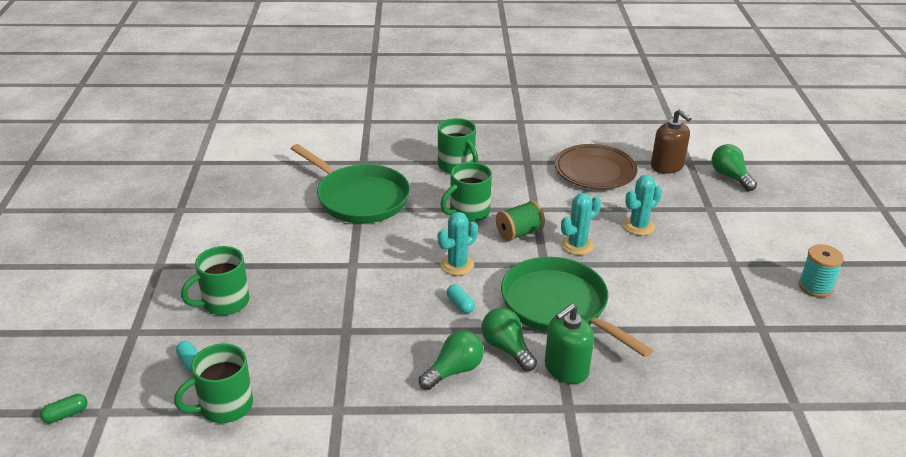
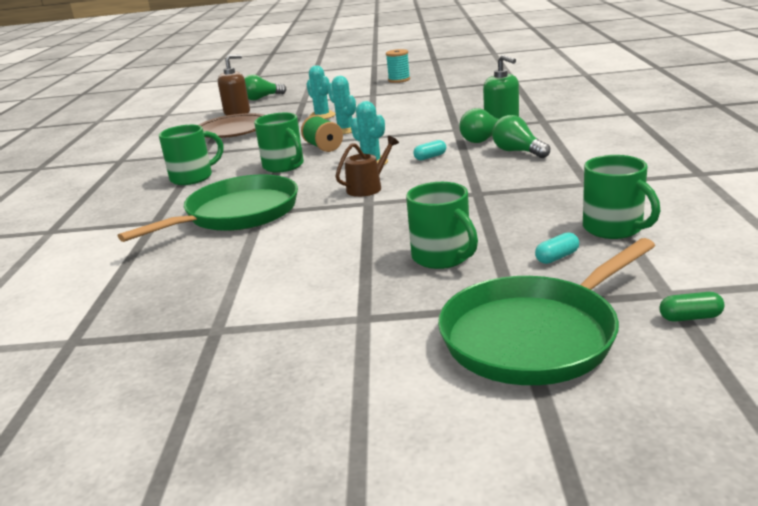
camera: 85 degrees left, 10 degrees down
(66, 414) = (690, 317): green capsule -> green capsule turned 60 degrees counterclockwise
(389, 264) = (368, 187): none -> brown watering can
(558, 306) = (427, 130): green pan -> green pan (534, 336)

